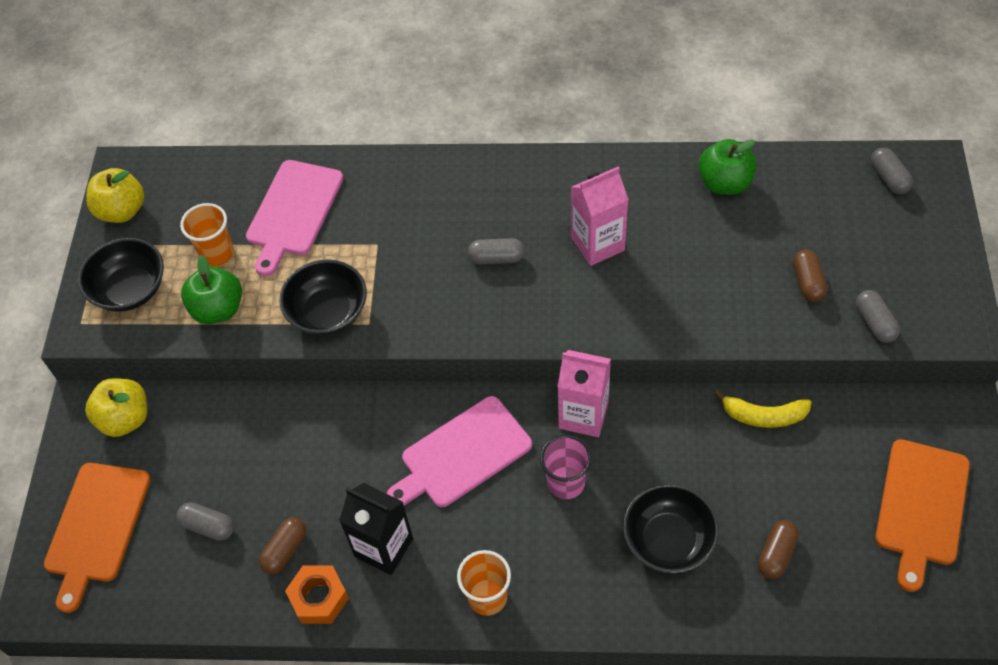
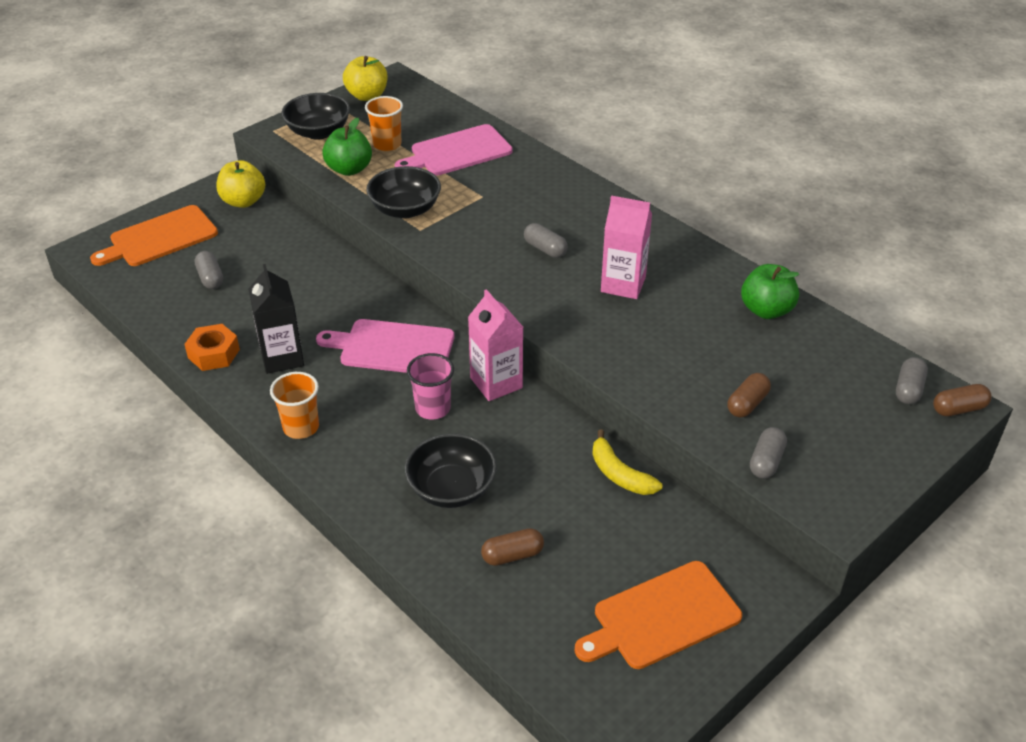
camera: 40 degrees right, 15 degrees down
(285, 550) = (230, 318): brown capsule -> brown capsule (958, 409)

